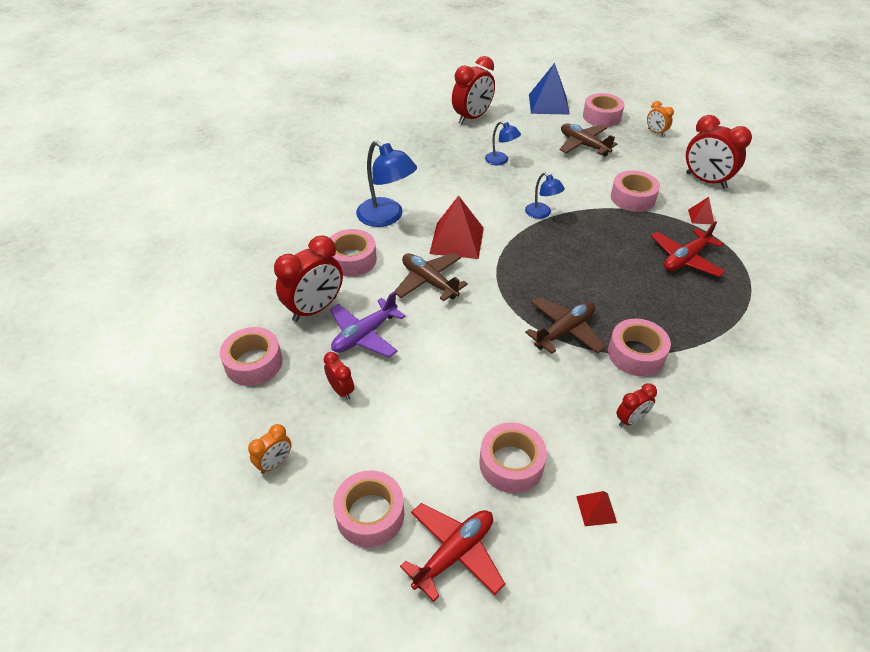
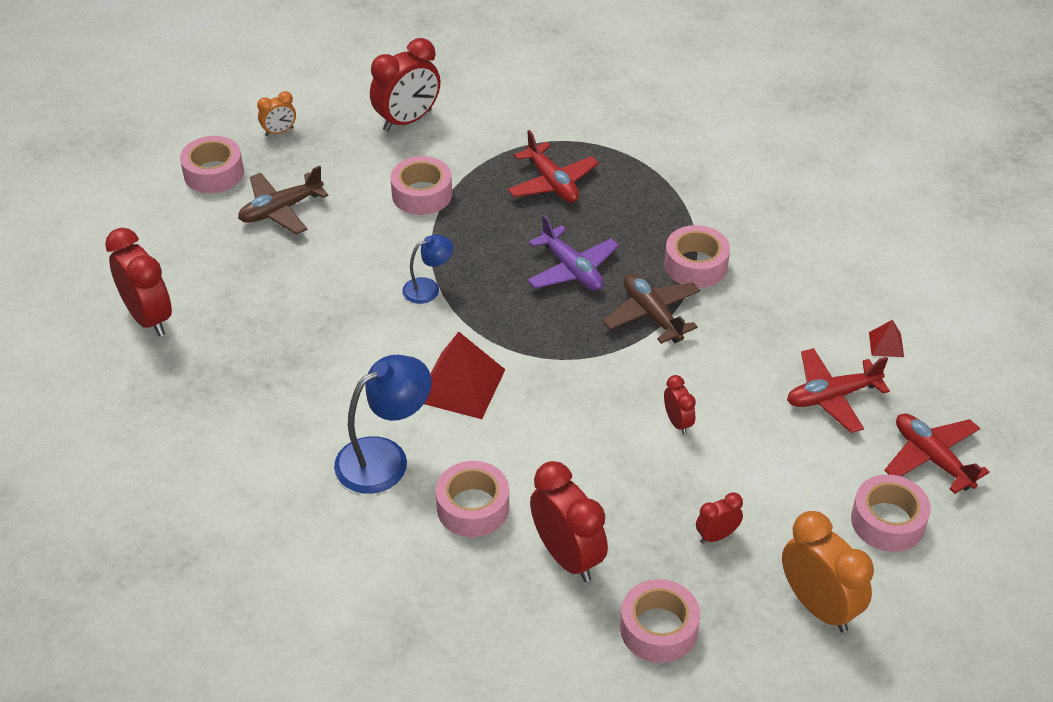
camera: 80 degrees left, 0 degrees up
(275, 463) = (818, 606): orange clock -> orange clock, size x1.95
(364, 335) = (627, 505): purple plane -> purple plane (572, 270)
(429, 281) = (539, 426): brown plane -> none
(501, 161) = (286, 306): blue lamp -> none
(511, 464) = (832, 397): pink tape -> red plane
(548, 104) = (149, 221): blue pyramid -> none
(630, 420) = (784, 293): red clock -> red clock (677, 422)
(701, 217) = (478, 147): red pyramid -> none

